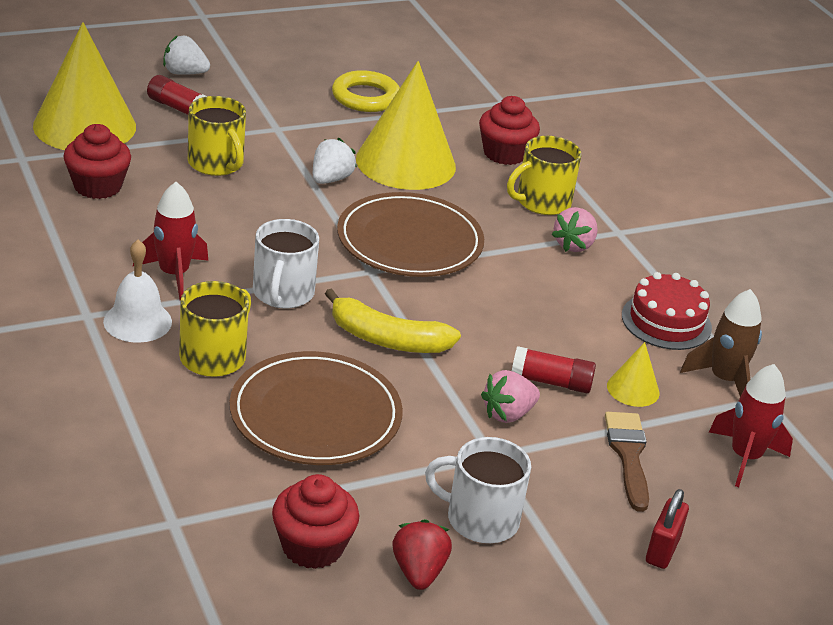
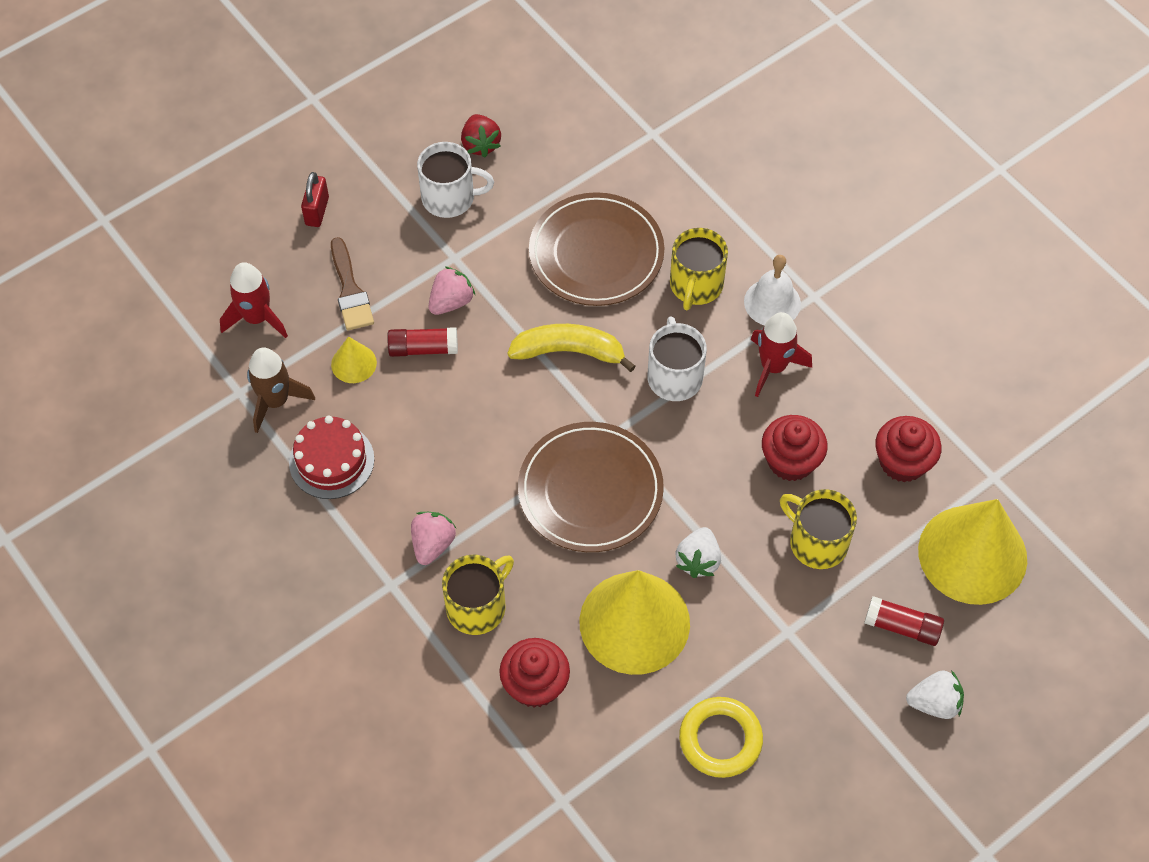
camera: 170 degrees right, 25 degrees up
(312, 547) = (555, 142): red cupcake -> red cupcake (790, 461)

